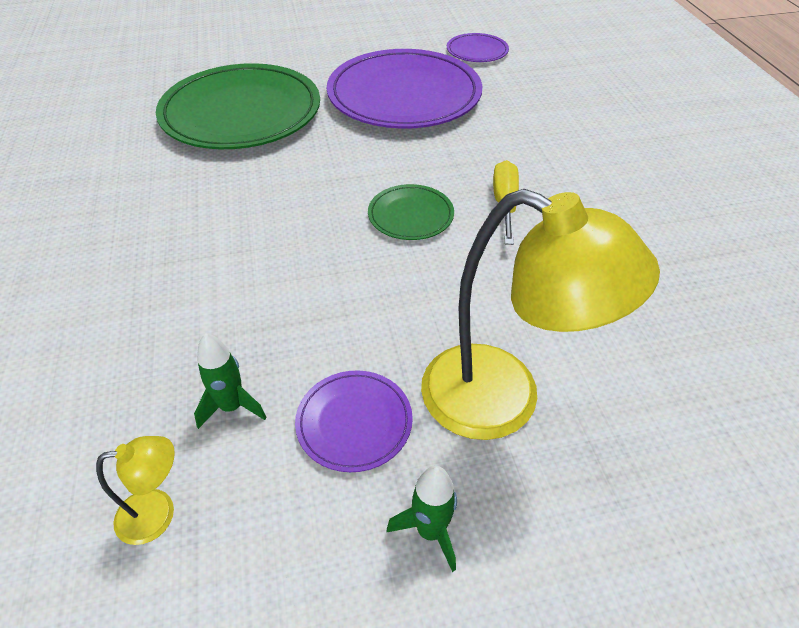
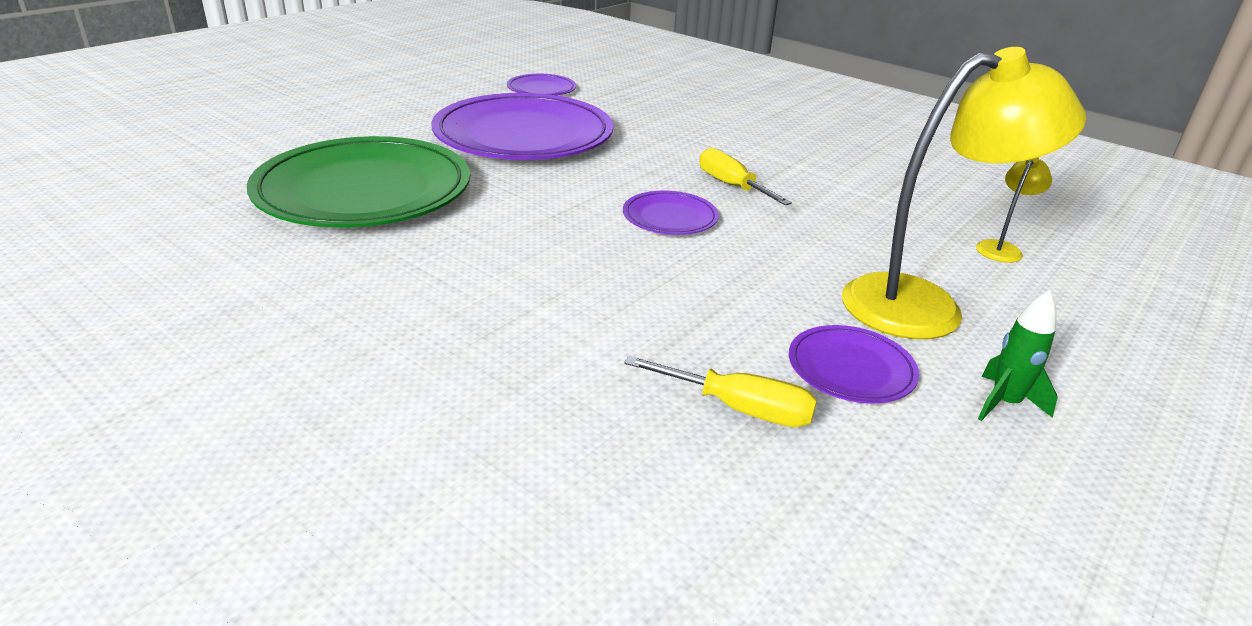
camera: 40 degrees left, 15 degrees down
(158, 513) = (804, 515): yellow lamp -> yellow lamp (1001, 248)
(232, 407) = (739, 409): green rocket -> yellow screwdriver
(410, 215) = (670, 217): green plate -> purple plate

